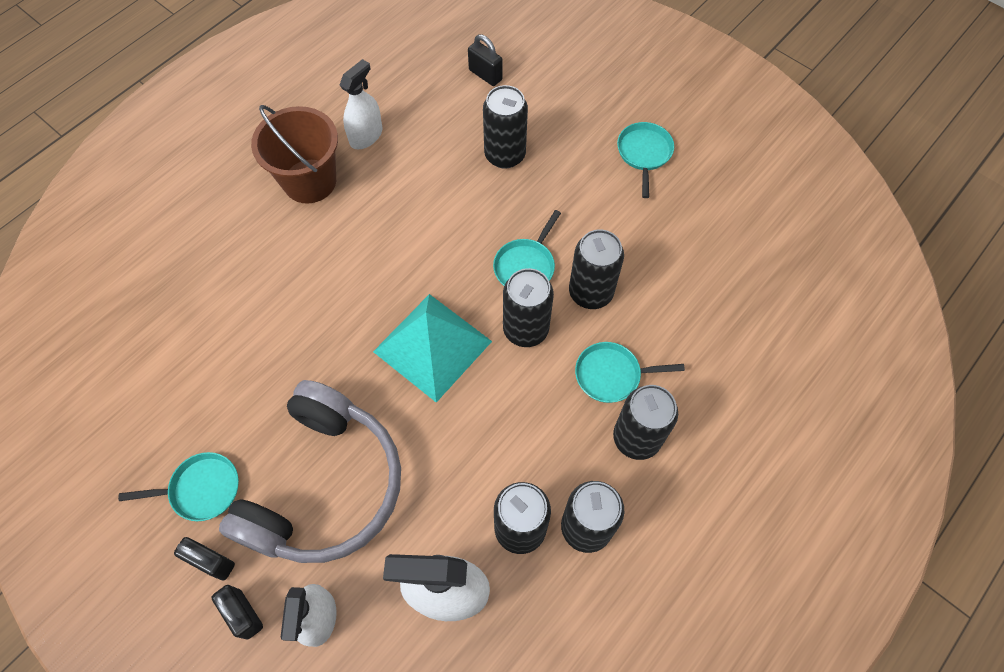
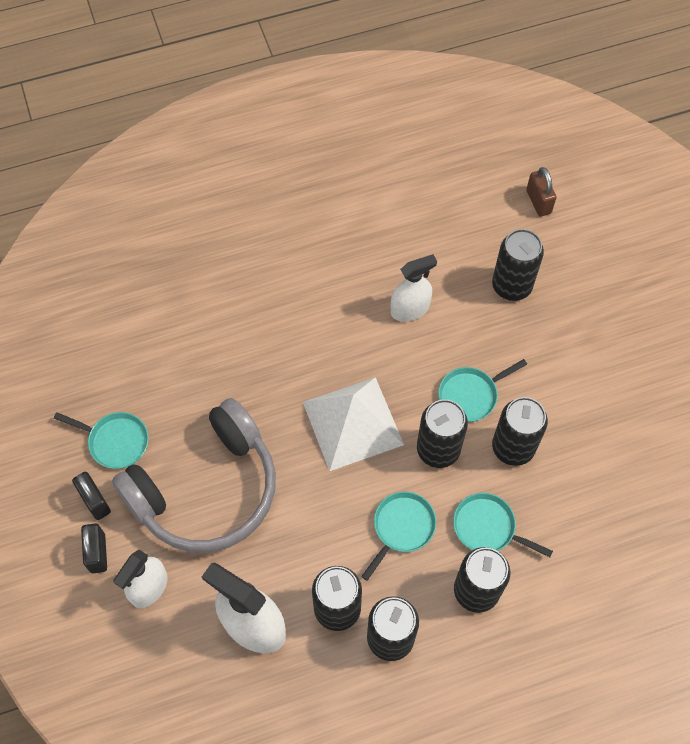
camera: 30 degrees right, 0 degrees up
(309, 181) = (331, 228): brown bucket -> none
(366, 136) = (400, 210): white spray bottle -> white spray bottle (410, 309)
(432, 346) = (353, 423): turquoise pyramid -> white pyramid
(485, 75) = (538, 202): black padlock -> brown padlock
(644, 153) = (640, 346): turquoise pan -> turquoise pan (402, 528)

